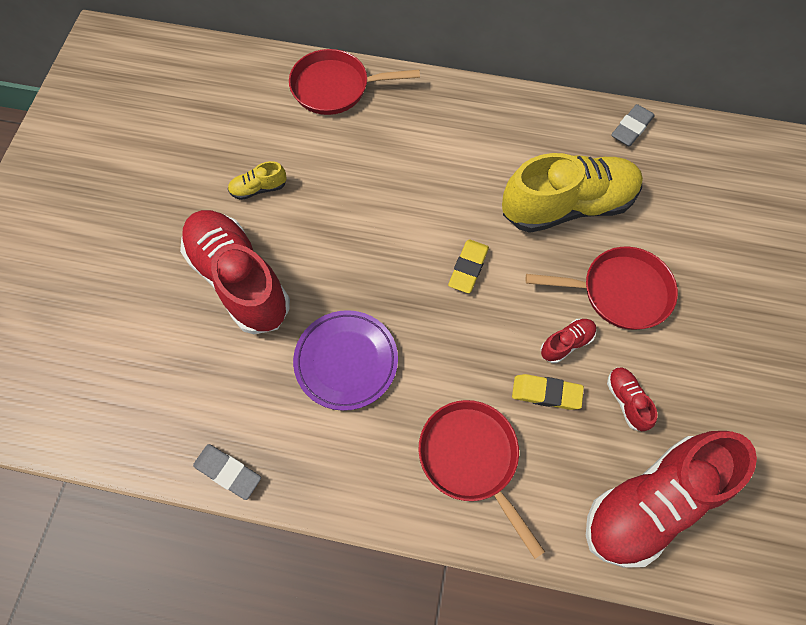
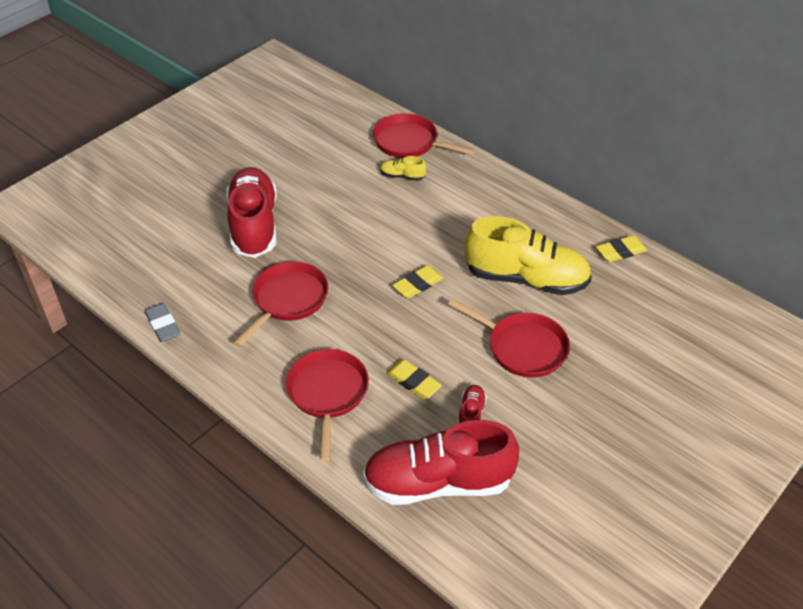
camera: 30 degrees right, 20 degrees down
(258, 188) = (308, 180): yellow shoe -> yellow shoe (402, 176)
(346, 361) = (287, 300): purple plate -> red pan
(566, 343) = (454, 360): red shoe -> none
(631, 128) = (620, 251): grey eraser -> yellow eraser

